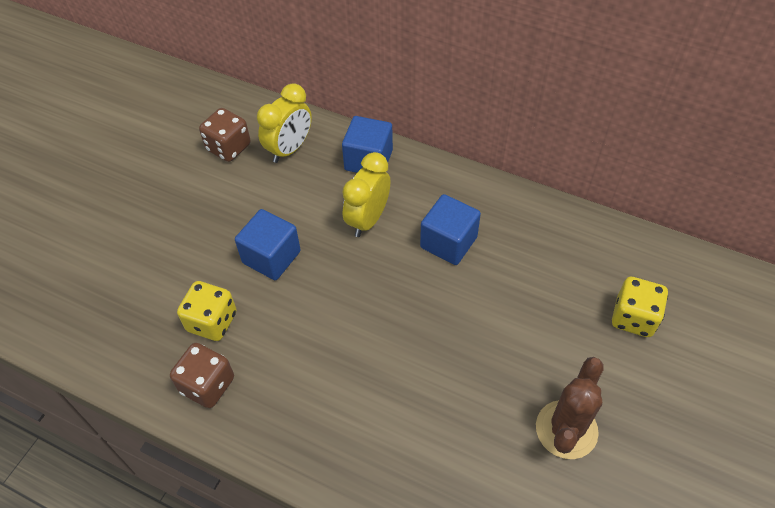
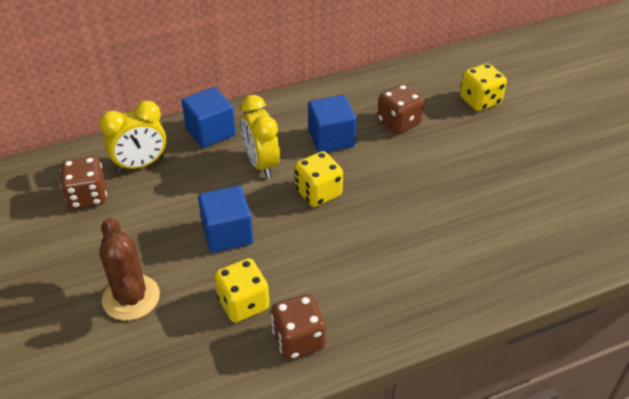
camera: 50 degrees left, 10 degrees down
(289, 149) = (140, 164): yellow clock -> yellow clock turned 75 degrees clockwise
(374, 281) = (318, 193): none -> yellow dice
(525, 275) = (398, 123): none -> brown dice
(566, 429) = (526, 177): brown cactus -> brown cactus (131, 297)

